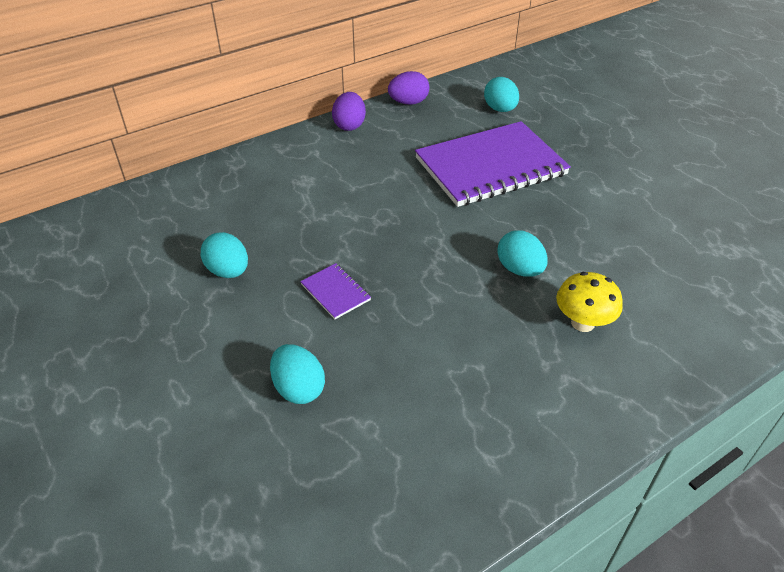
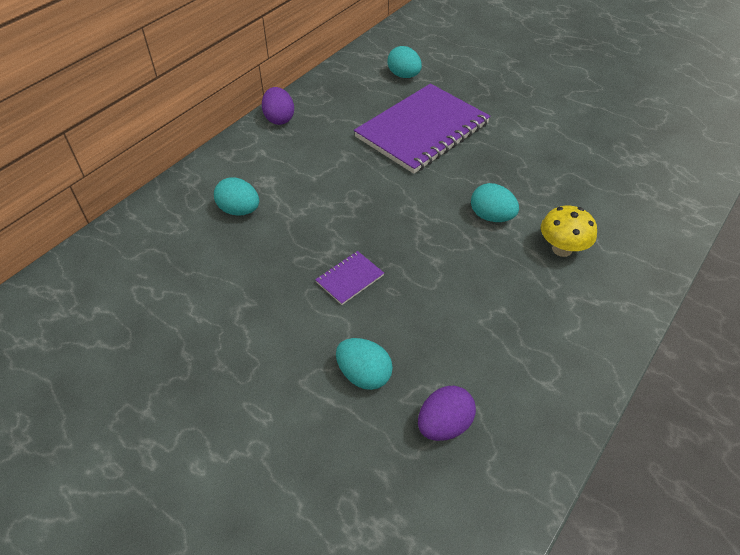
camera: 20 degrees left, 5 degrees up
(228, 271) = (241, 286): turquoise egg -> turquoise egg (239, 210)
(335, 292) = (349, 278): purple notebook -> purple notebook turned 75 degrees counterclockwise
(408, 102) = (321, 85): purple egg -> purple egg (444, 425)

